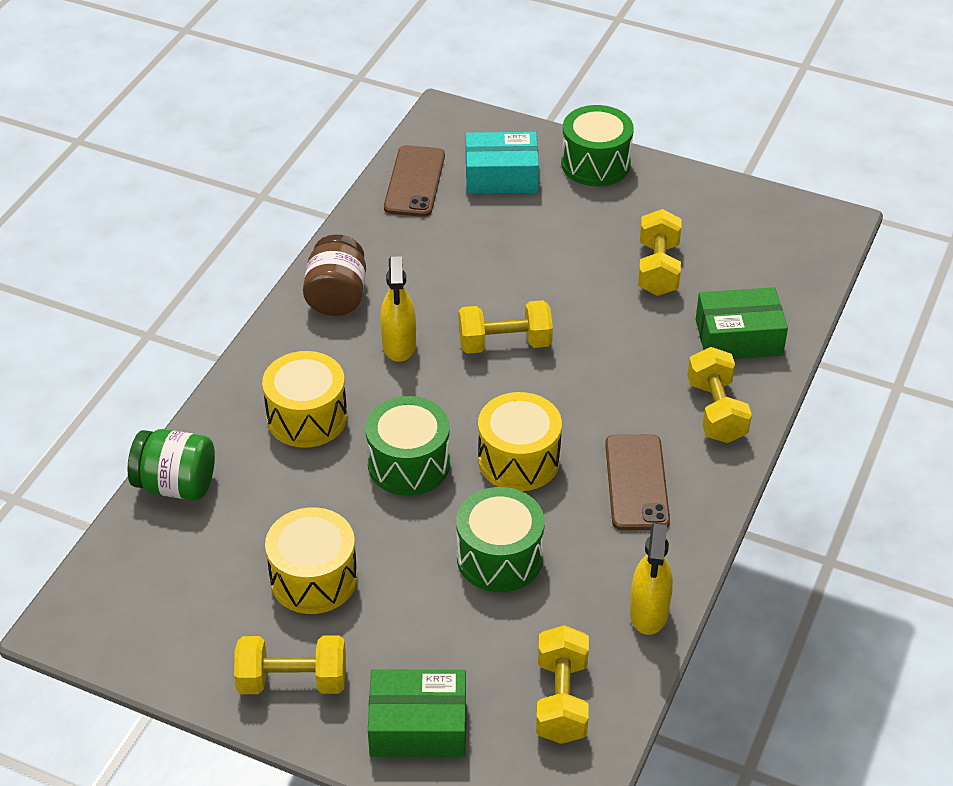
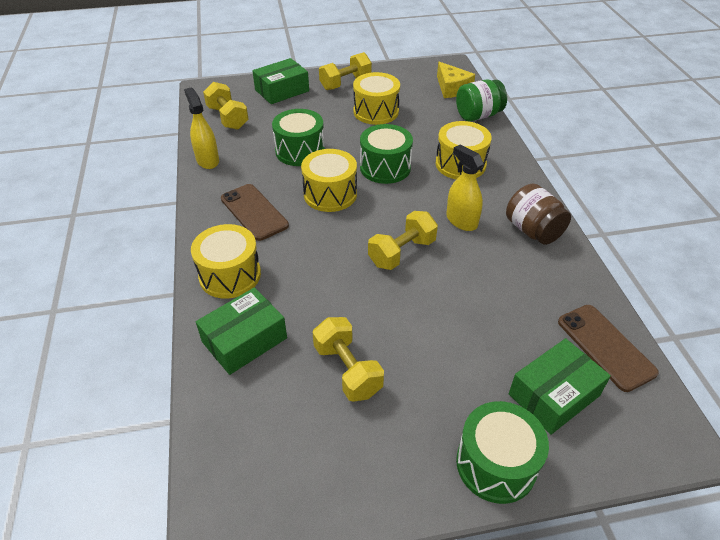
camera: 145 degrees right, 0 degrees up
(138, 564) = (452, 88): none -> yellow cheese
(501, 176) = (554, 395): turquoise box -> green box
(716, 411) = (230, 275): yellow dumbbell -> yellow drum

